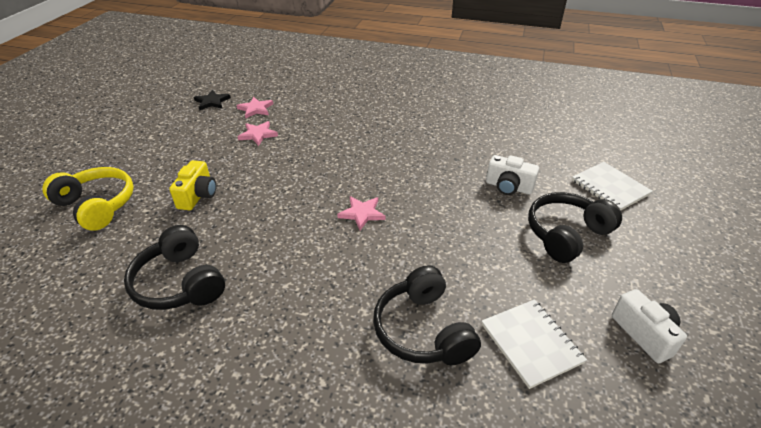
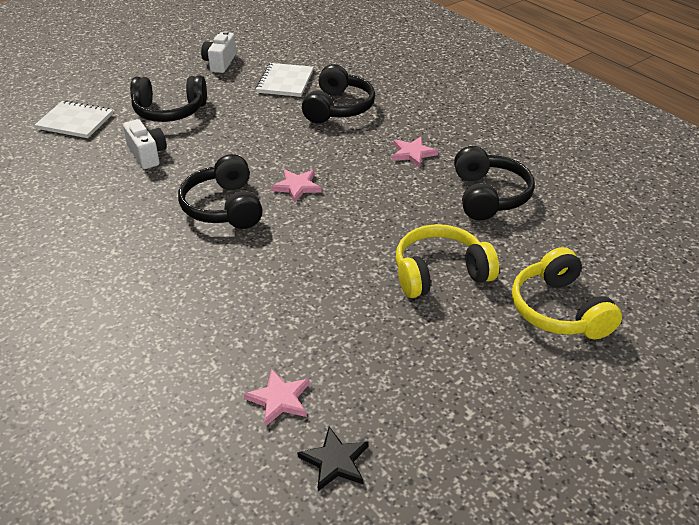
camera: 145 degrees left, 0 degrees up
(198, 196) = (440, 273): yellow camera -> yellow headphones
(258, 134) = (315, 338): pink star -> pink star (412, 153)
(396, 175) = (224, 207): none -> black headphones
(610, 187) = (75, 121): white notebook -> white notebook turned 75 degrees counterclockwise

